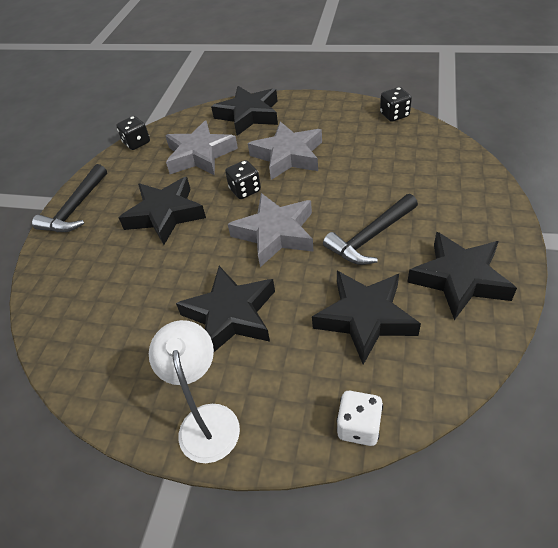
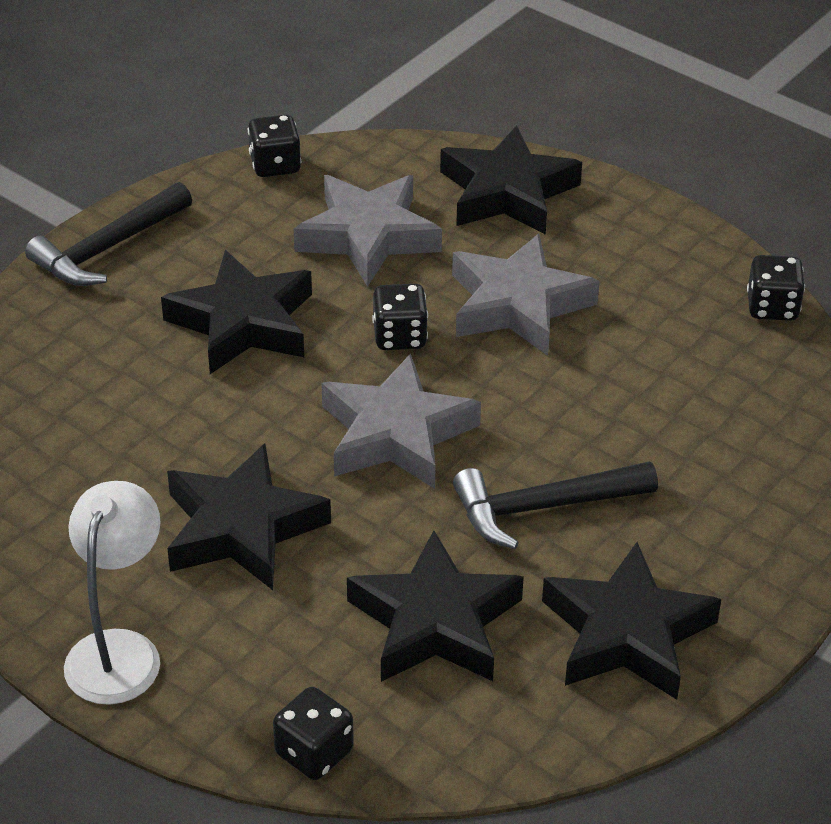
camera: 20 degrees right, 5 degrees down
(359, 427) = (314, 752): white dice -> black dice

